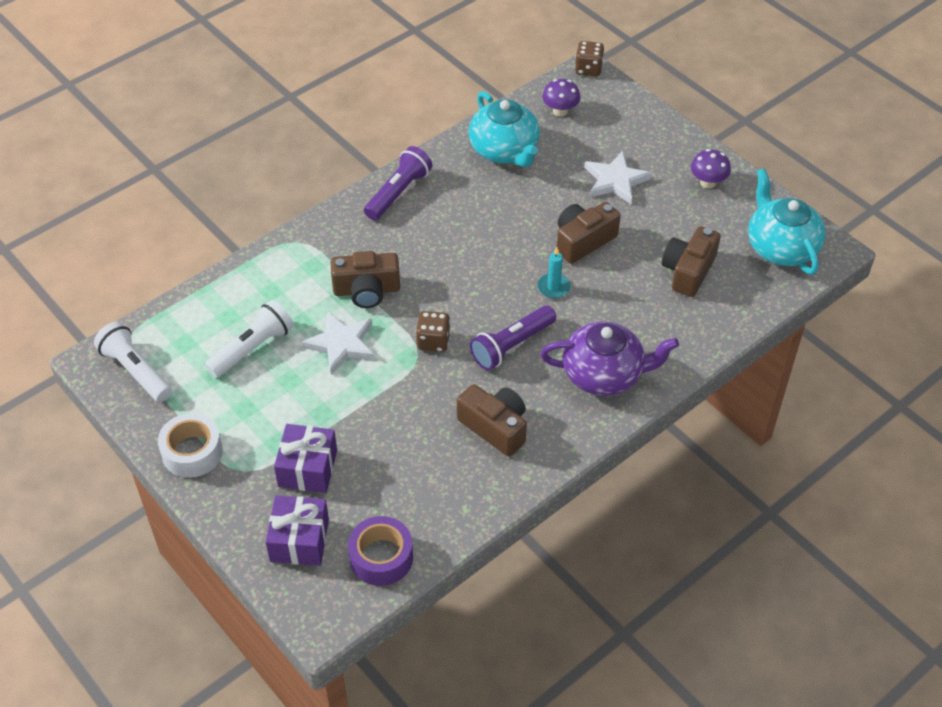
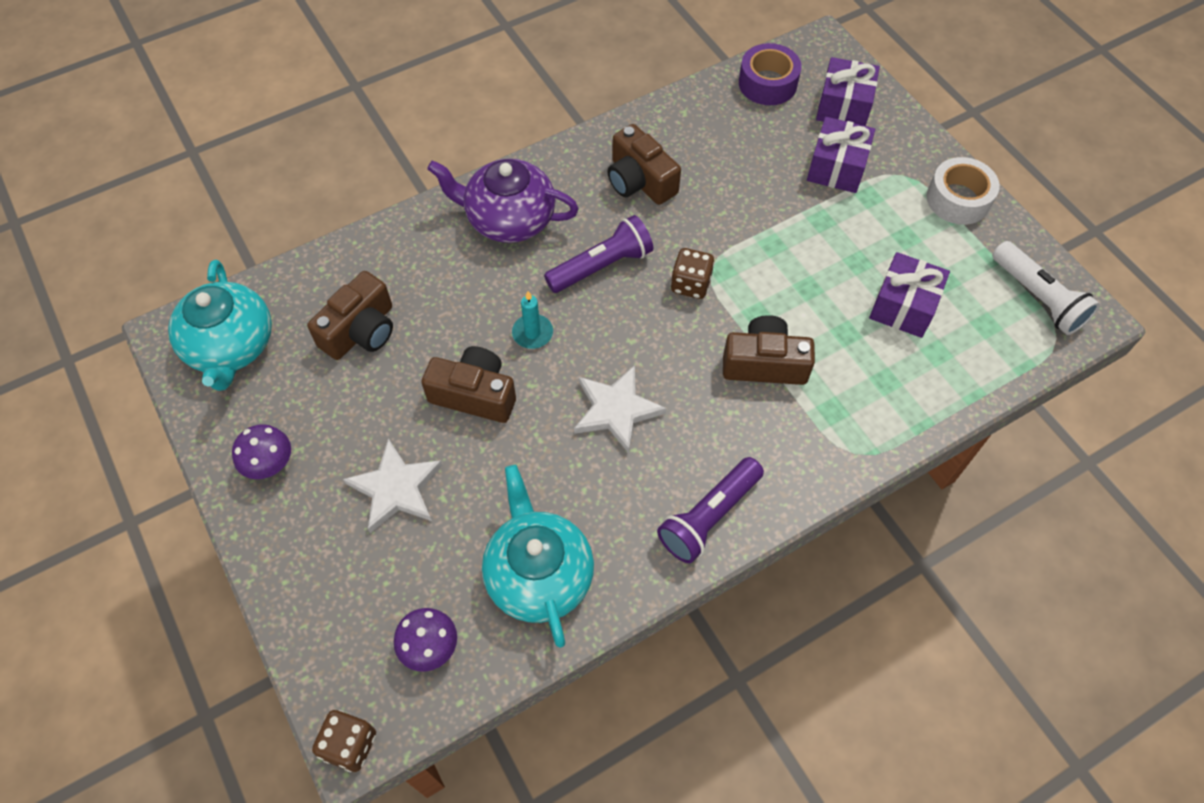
camera: 170 degrees left, 10 degrees up
(252, 348) = (903, 306): white flashlight -> purple gift
(341, 344) = (798, 296): white star -> white star (616, 410)
(583, 241) = (474, 394): brown camera -> brown camera turned 135 degrees counterclockwise

